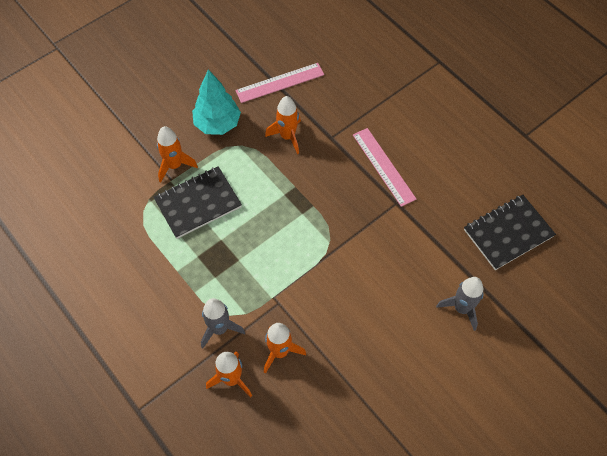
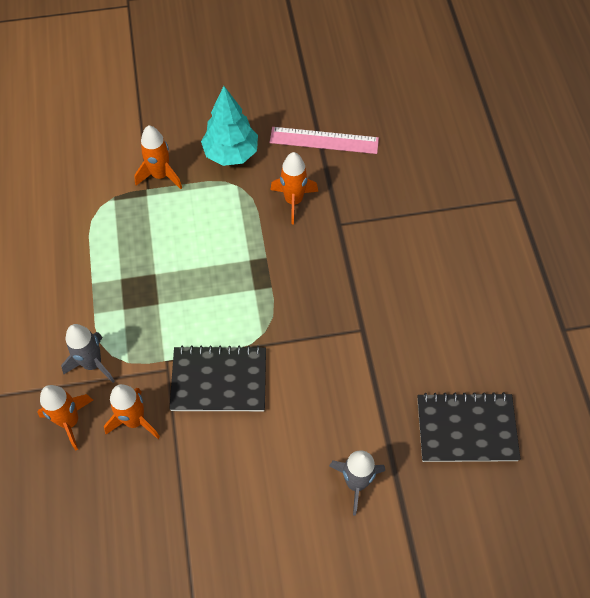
camera: 30 degrees right, 0 degrees up
(198, 203) = (157, 225): black notebook -> black notebook (219, 380)
(383, 166) = (375, 283): pink ruler -> none

